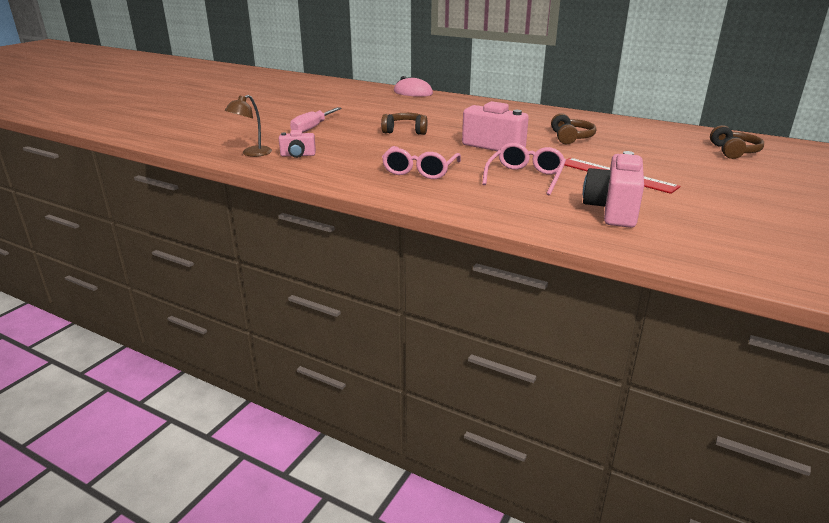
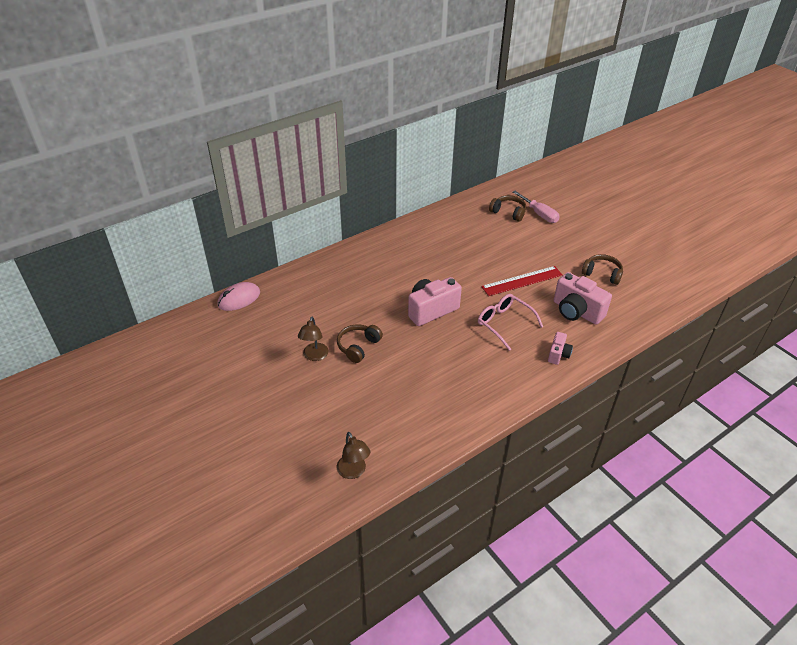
camera: 65 degrees left, 15 degrees up
(298, 155) = (379, 438): pink camera -> pink camera (558, 354)
(312, 128) = (303, 407): pink screwdriver -> pink screwdriver (539, 214)
(375, 121) = (314, 356): none -> brown lamp
(420, 171) = (462, 373): pink glasses -> none
(570, 138) = (437, 265): brown headphones -> brown headphones (602, 274)

